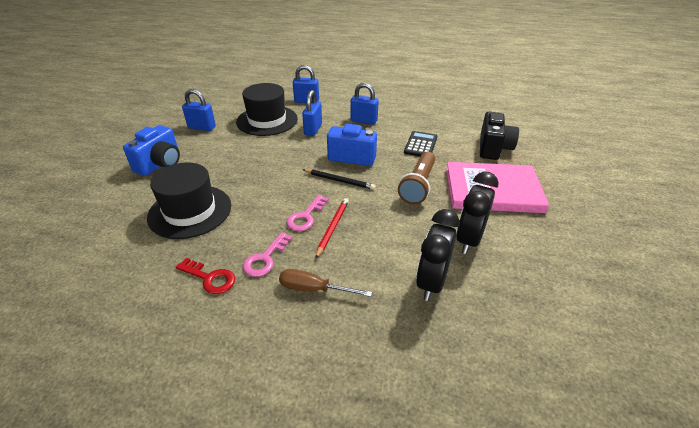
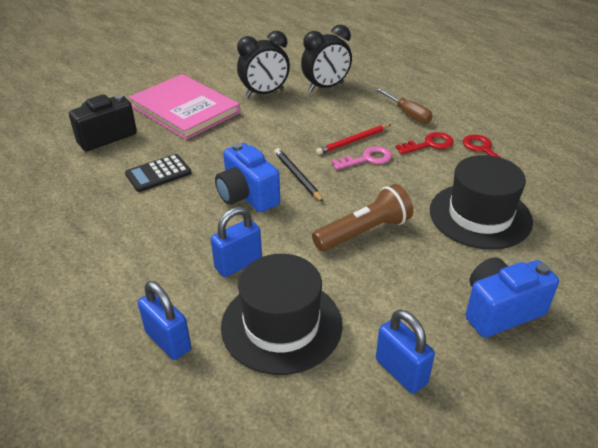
camera: 140 degrees left, 0 degrees up
(265, 258) = (429, 144): pink key -> red key
(364, 121) = (156, 242): blue padlock -> none
(418, 185) = (234, 139): brown flashlight -> brown flashlight (364, 232)

